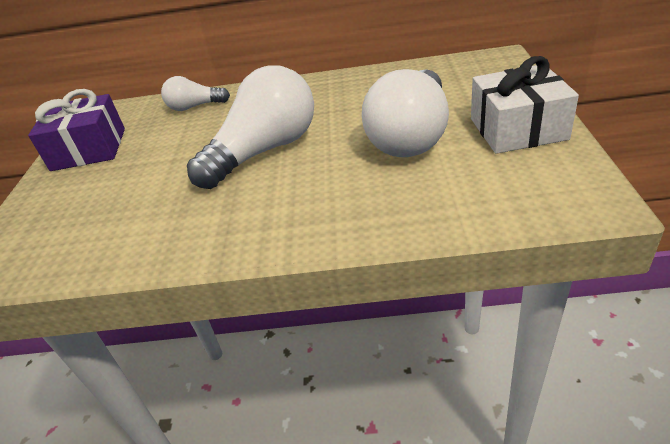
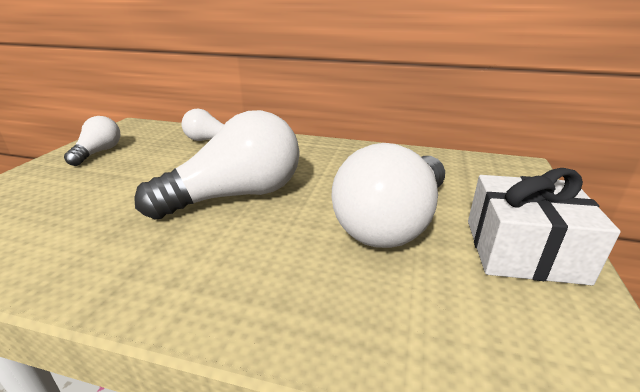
camera: 10 degrees right, 10 degrees down
(89, 149) = (99, 152): purple gift -> white light bulb

